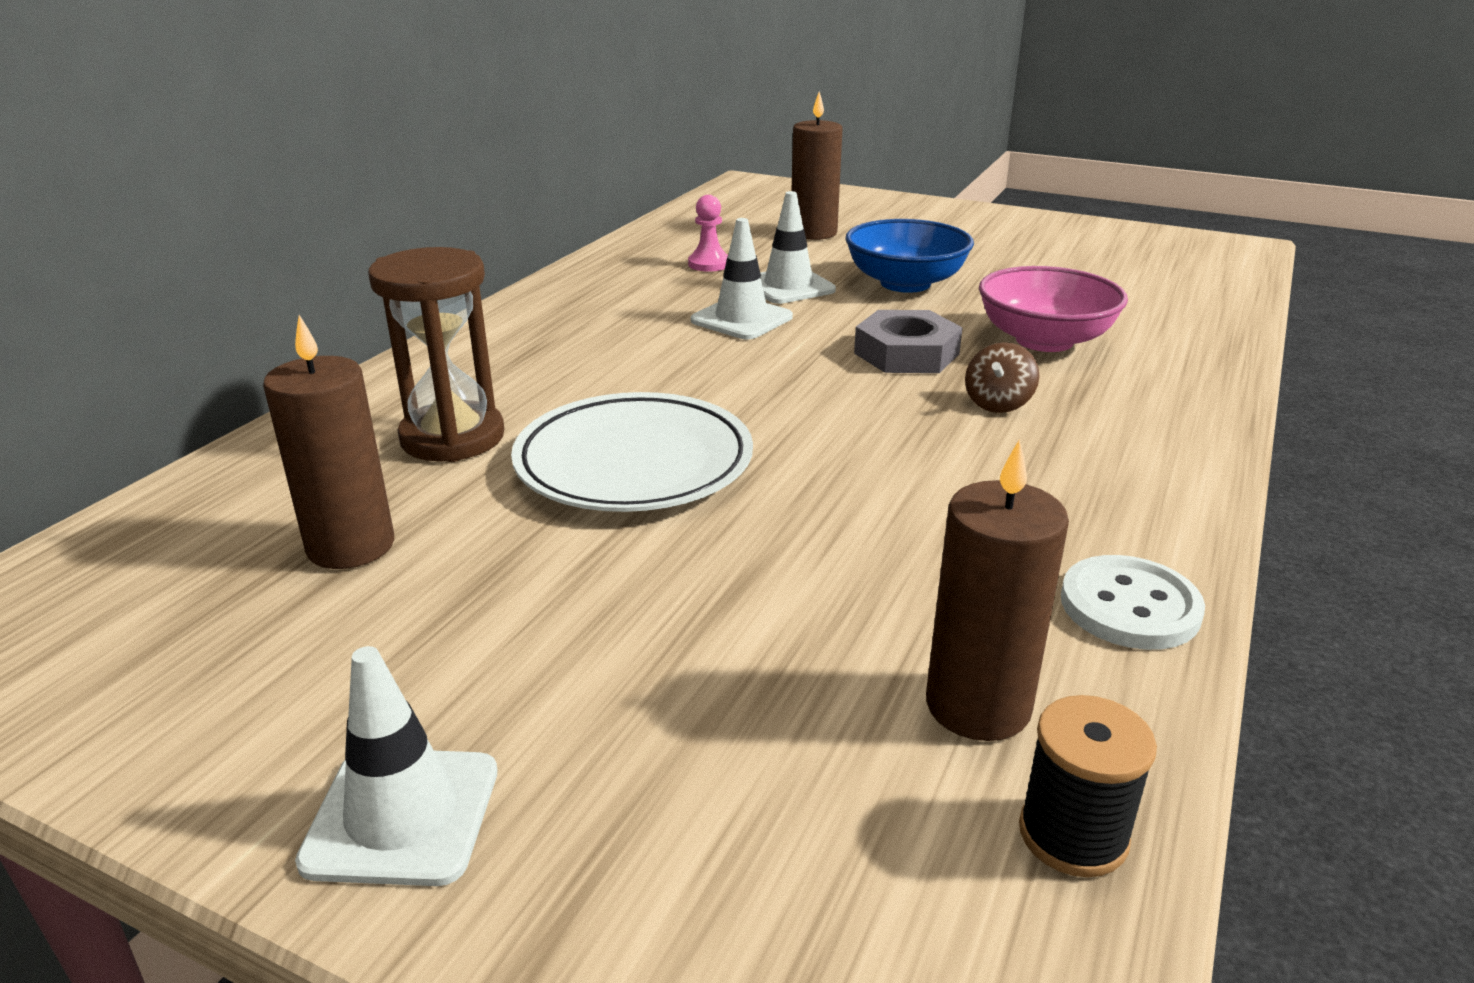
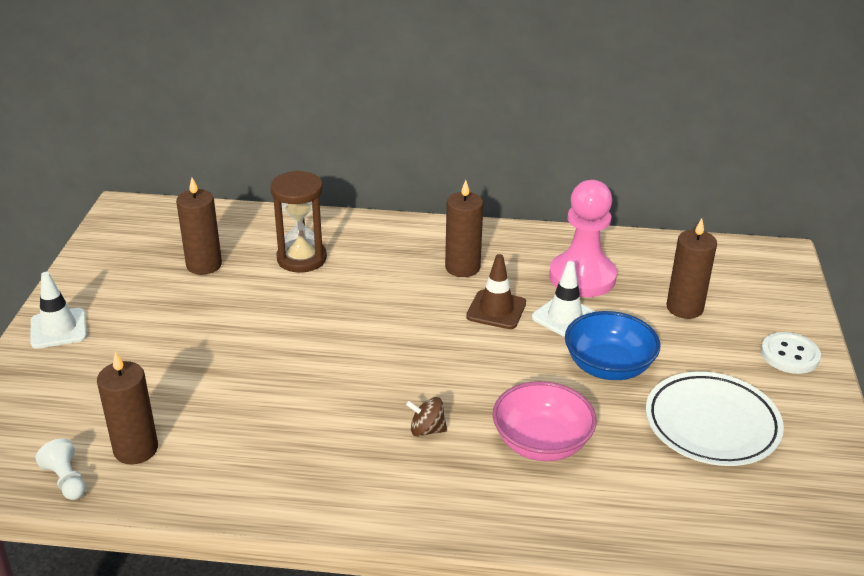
camera: 70 degrees right, 5 degrees up
(617, 322) = (462, 267): none -> brown candle
(634, 463) = (298, 316): white plate -> white plate (712, 424)
(709, 264) = (582, 277): pink pawn -> pink pawn, size x2.26
(741, 319) = (496, 310): white traffic cone -> brown traffic cone
(906, 353) = (482, 384): grey nut -> none
(1073, 835) = (66, 480): black spool -> white pawn
(1129, 606) = (219, 493): white button -> white button (789, 355)

